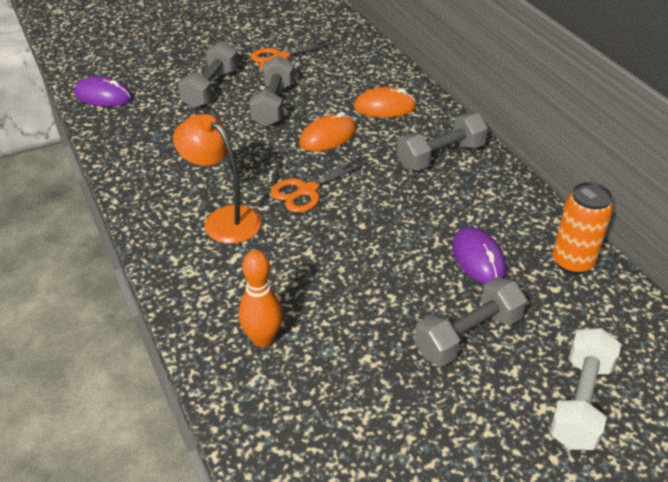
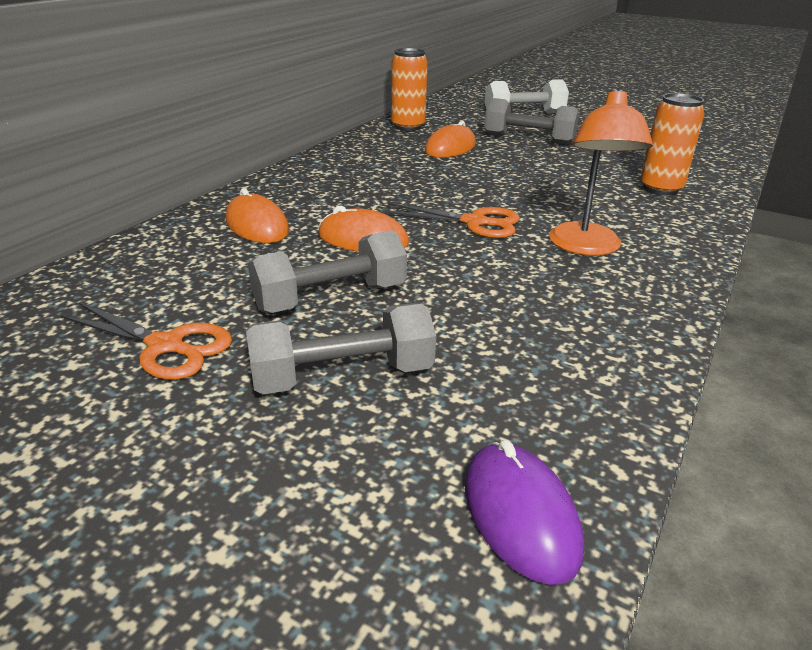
camera: 125 degrees left, 10 degrees down
(263, 339) = (660, 189): orange bowling pin -> orange can
(440, 156) = (328, 181): grey dumbbell -> none
(478, 258) = (450, 148): purple mouse -> orange mouse

